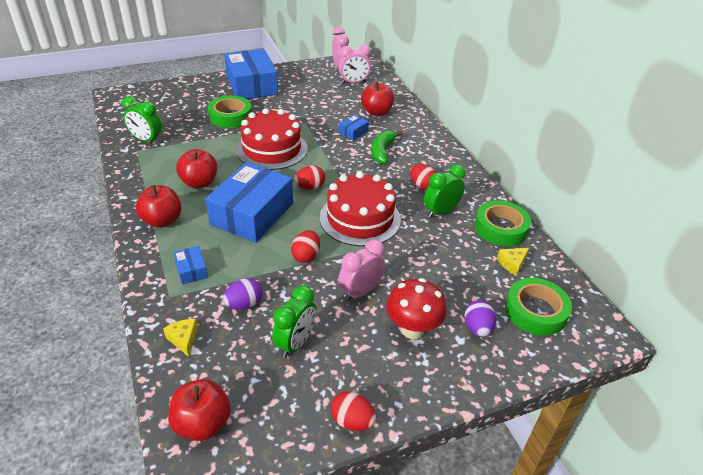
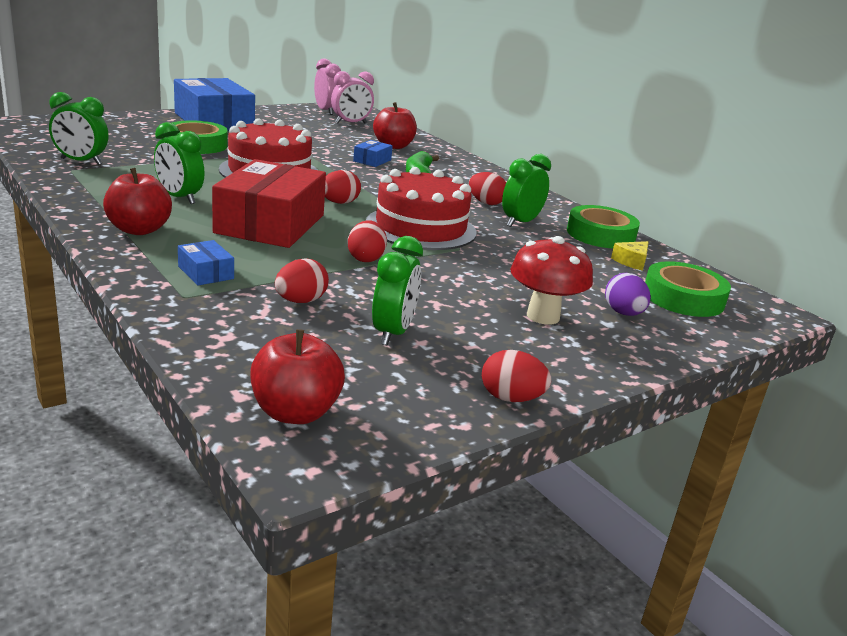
camera: 15 degrees left, 15 degrees down
(183, 339) = (225, 335): yellow cheese -> none
(199, 183) = (179, 198): red apple -> green clock
(244, 304) = (300, 301): purple egg -> red egg
(252, 214) = (270, 224): blue box -> red box
(360, 292) = (456, 287): pink clock -> none

